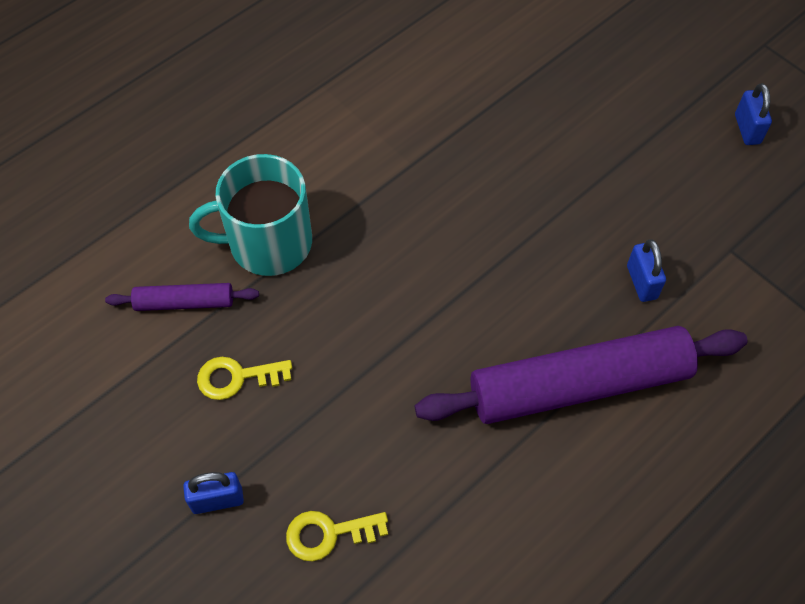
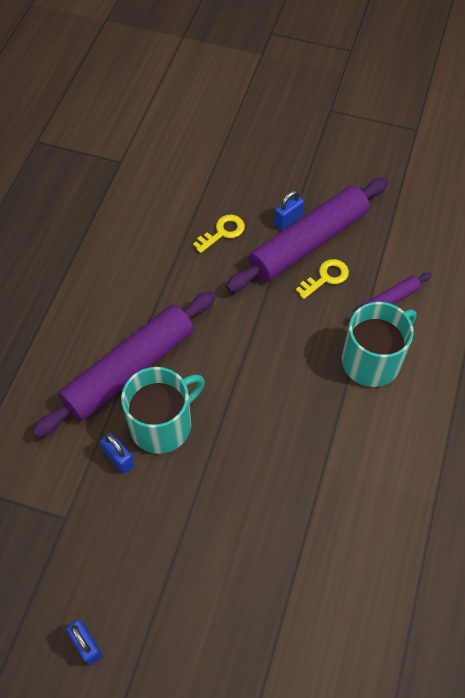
camera: 150 degrees right, 0 degrees up
(217, 445) = (308, 242): none -> purple rolling pin
(570, 295) = (162, 424): none -> turquoise mug

